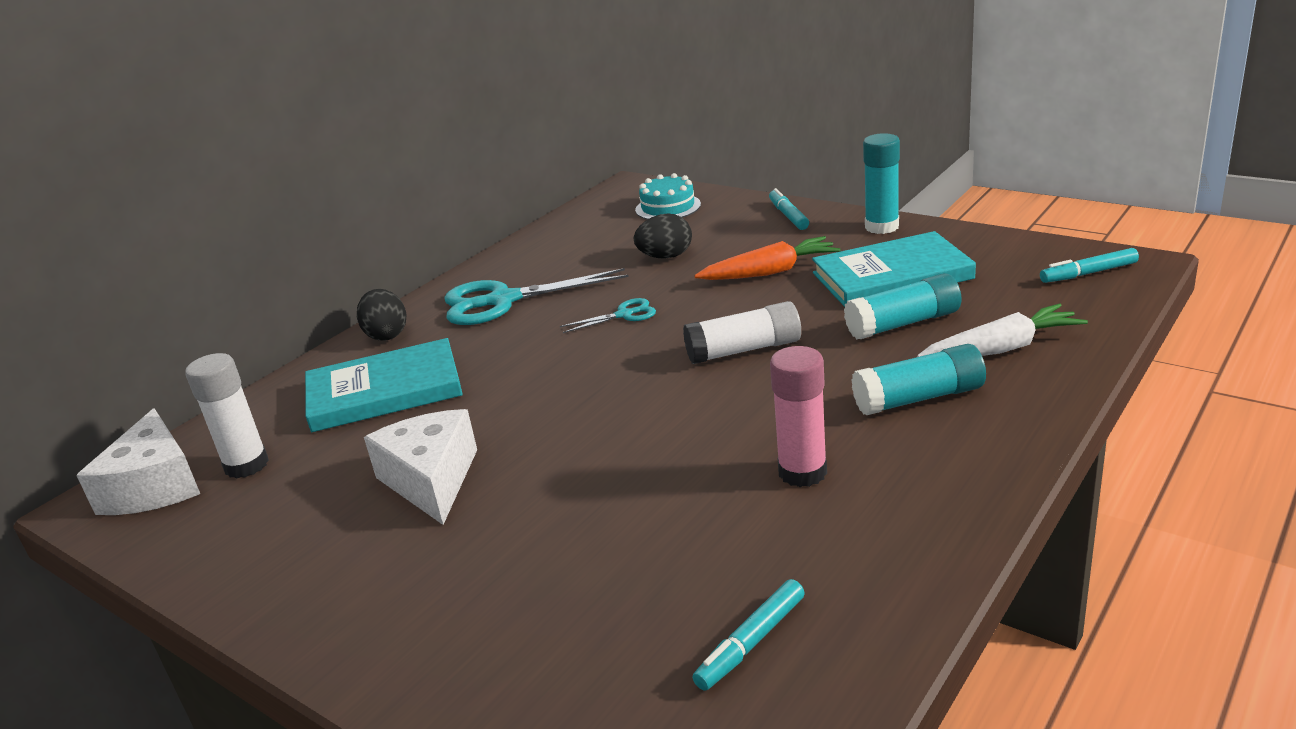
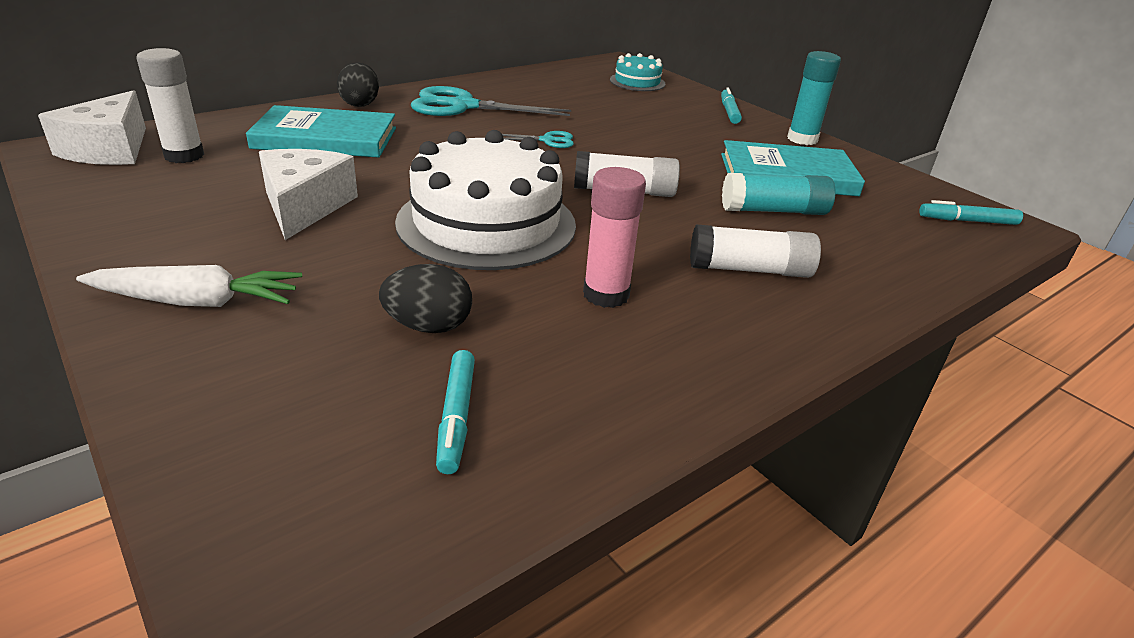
camera: 10 degrees right, 5 degrees up
(633, 434) = (486, 223): none -> white cake
(665, 257) = (610, 112): black egg -> black egg (428, 326)
(751, 642) = (456, 417): turquoise marker -> turquoise marker turned 60 degrees counterclockwise
(770, 272) = (686, 144): orange carrot -> none
(918, 398) = (749, 270): turquoise glue stick -> white glue stick
(1002, 349) = (851, 254): white carrot -> white carrot (198, 301)

